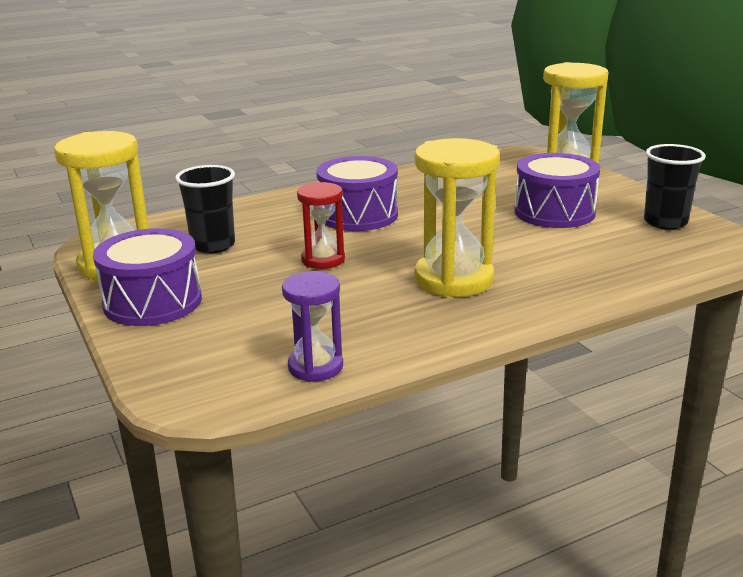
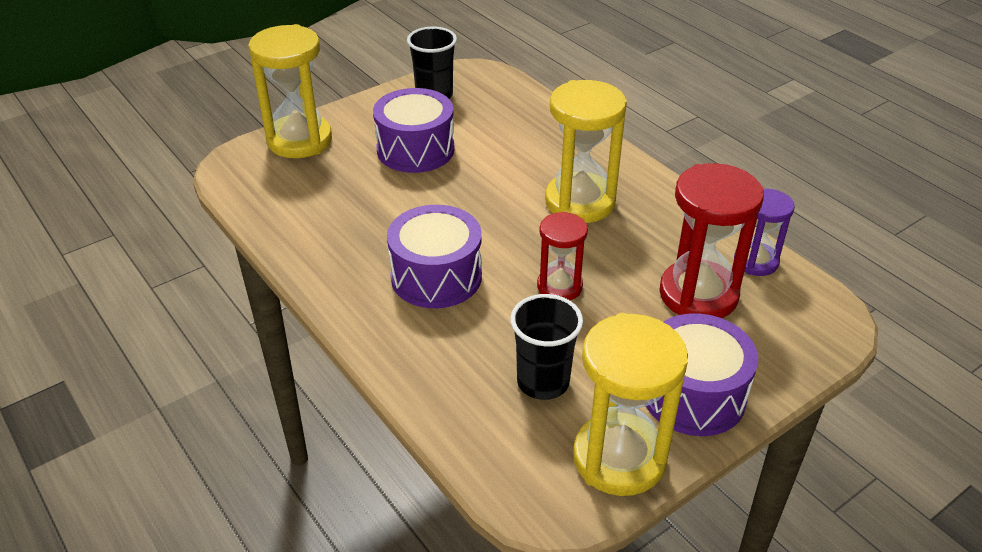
camera: 100 degrees left, 15 degrees up
(278, 323) = (698, 294): none -> red hourglass

